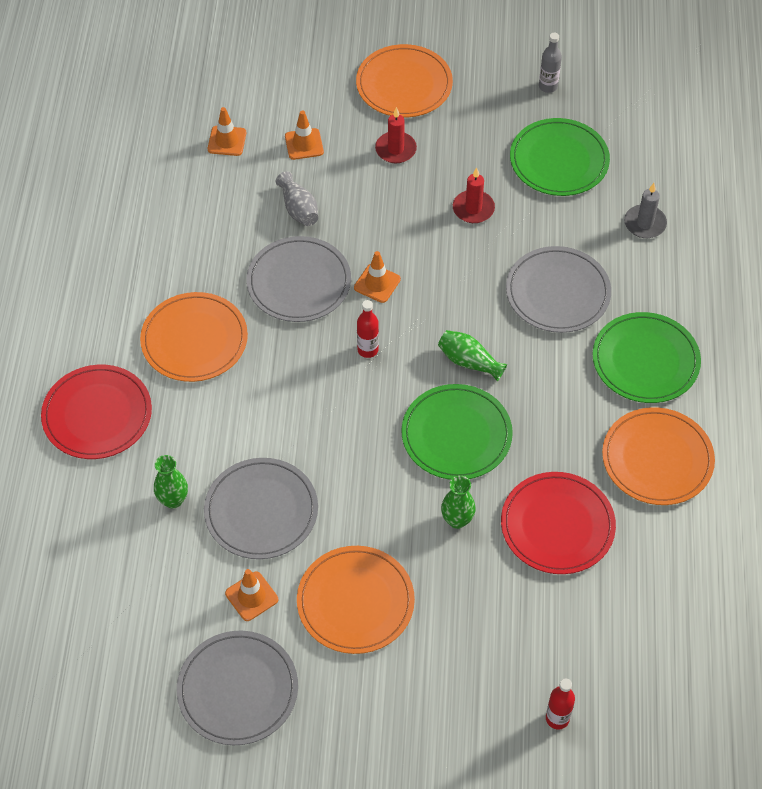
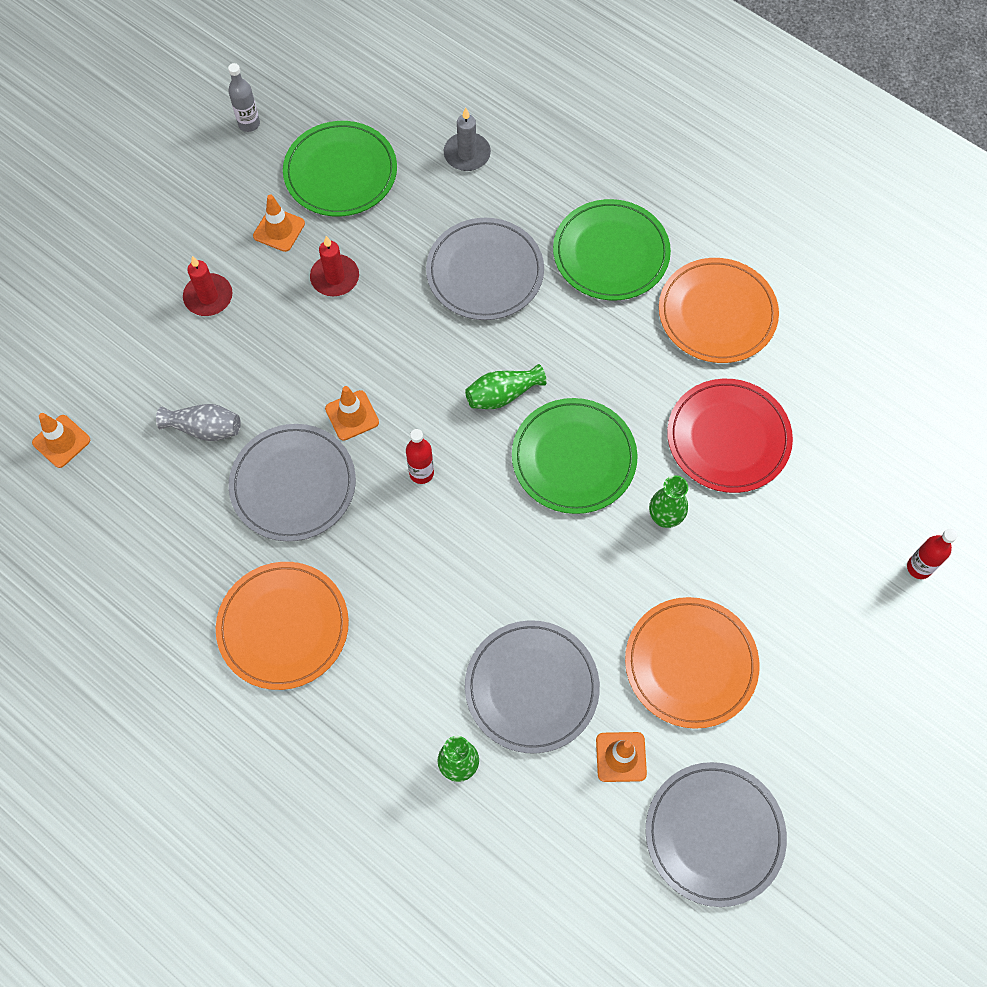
camera: 55 degrees left, 10 degrees up
(97, 414) = (300, 780): red plate -> none
(304, 144) = (129, 373): orange traffic cone -> orange traffic cone (279, 230)
(404, 84) = (137, 238): orange plate -> none

